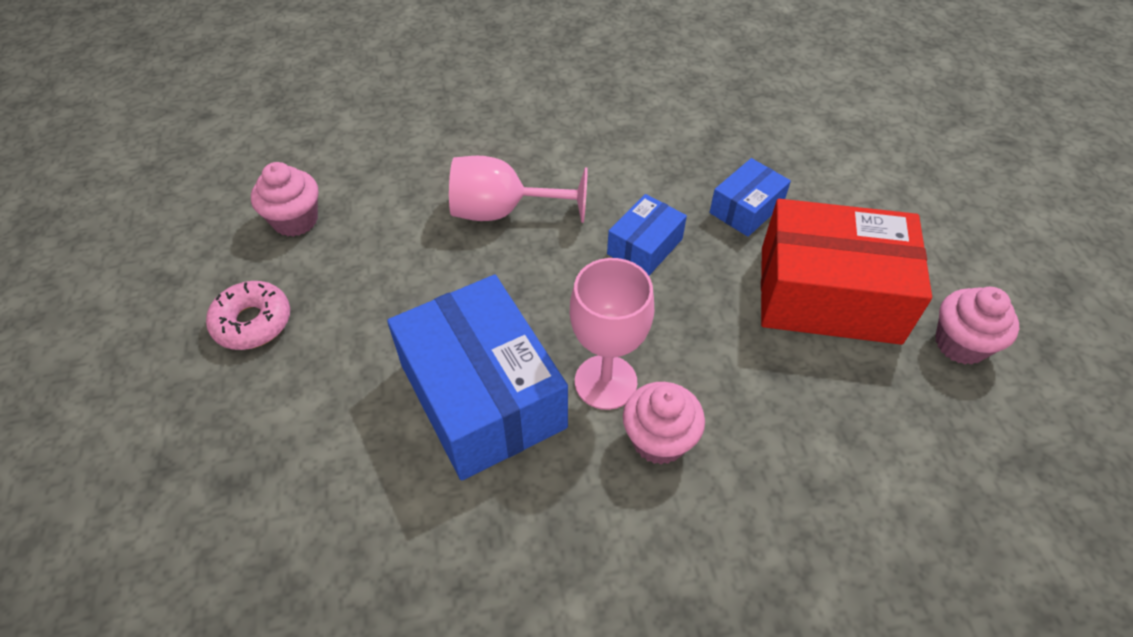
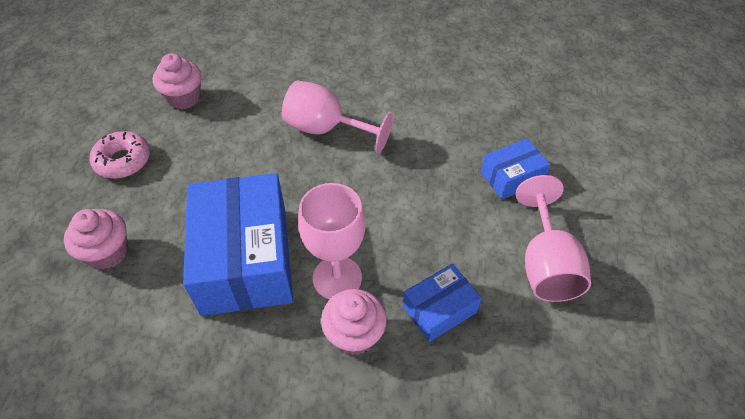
camera: 20 degrees right, 0 degrees up
(645, 246) = (417, 184): blue box -> blue box (439, 309)
(828, 294) = (545, 264): red box -> pink goblet
(960, 344) = (640, 340): pink cupcake -> pink cupcake (108, 252)

